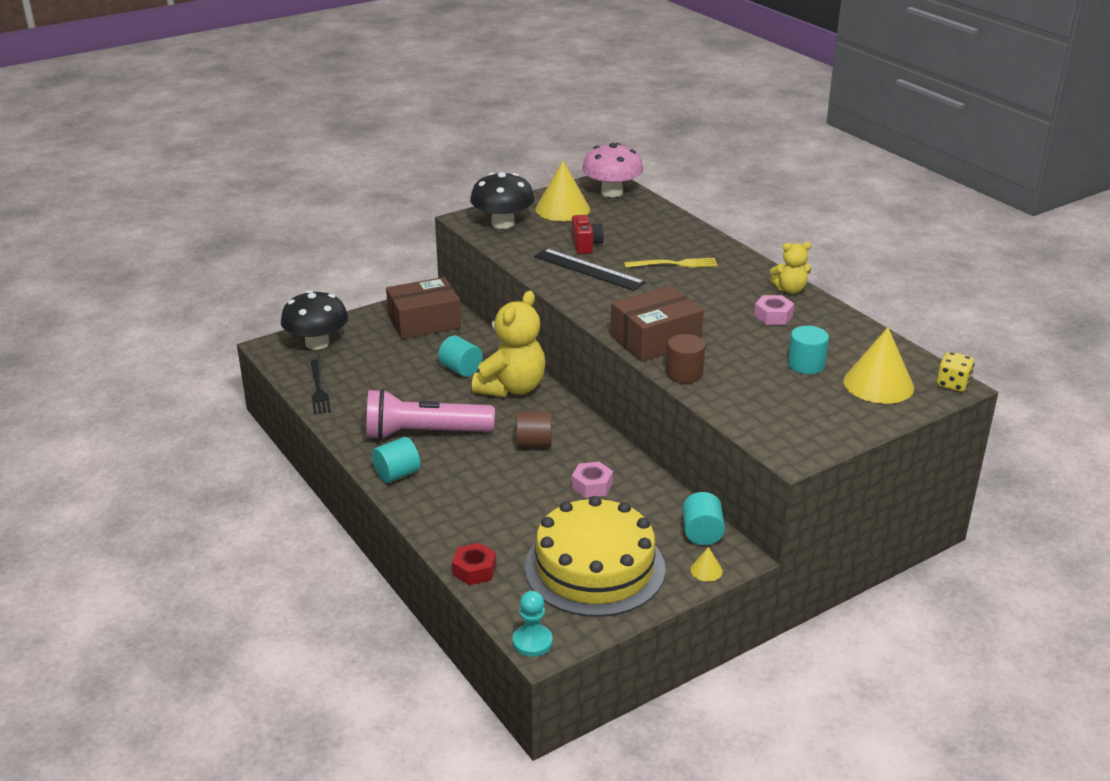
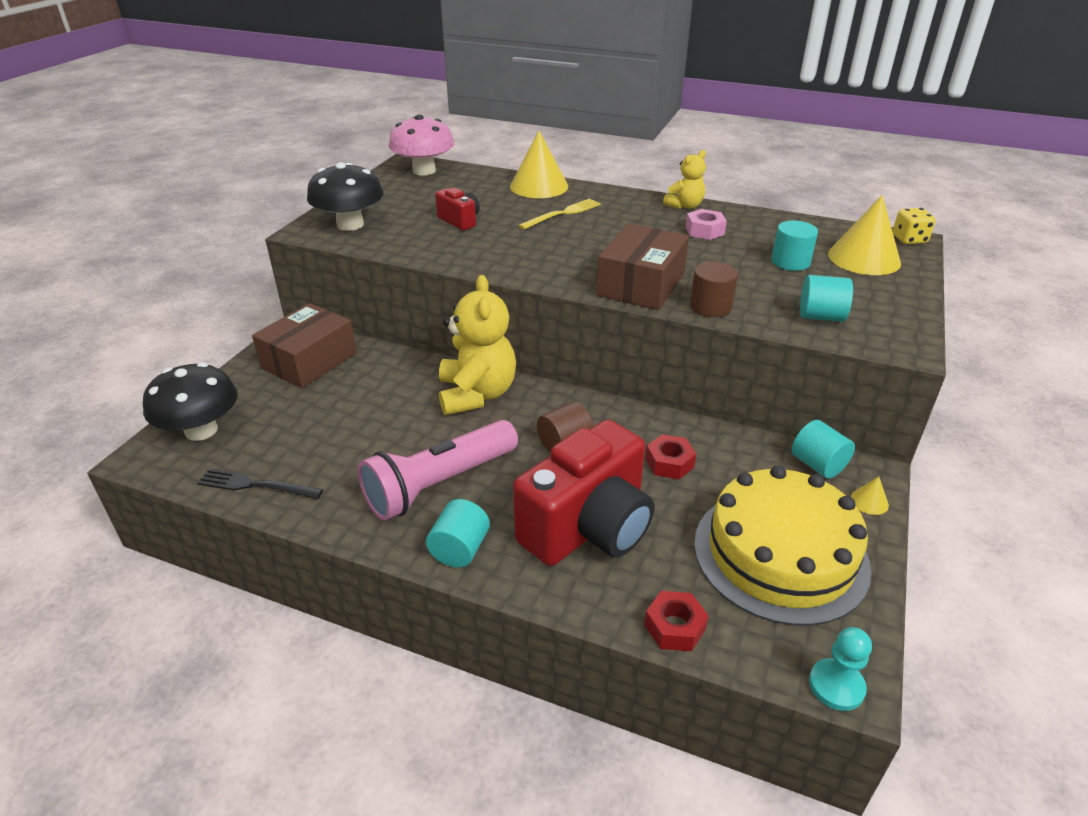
camera: 35 degrees left, 5 degrees up
(319, 389) = (256, 485): black fork -> black fork turned 150 degrees clockwise
(461, 369) = (403, 396): turquoise cylinder -> turquoise cylinder (821, 316)
(488, 498) = (588, 528): none -> red camera
(562, 209) = (395, 196): yellow cone -> yellow cone (539, 186)
(588, 269) = (491, 241): black ruler -> none
(592, 485) = (669, 463): pink nut -> red nut

